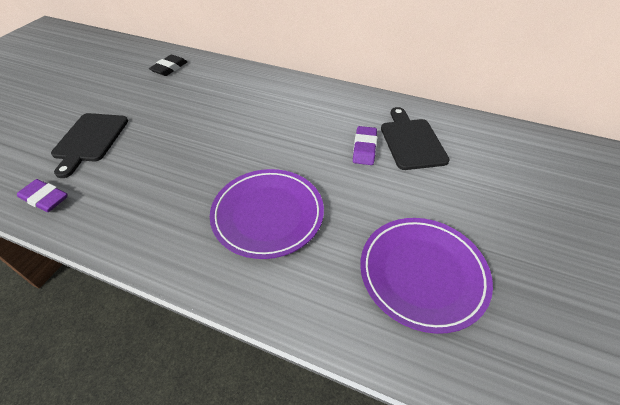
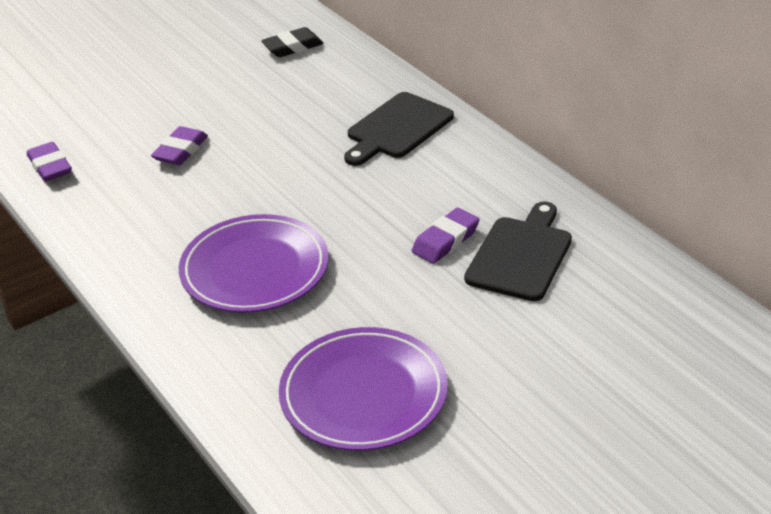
camera: 35 degrees right, 10 degrees down
(90, 140) = (133, 116): black cutting board -> black cutting board (397, 128)
(144, 152) = (180, 151): none -> purple eraser

